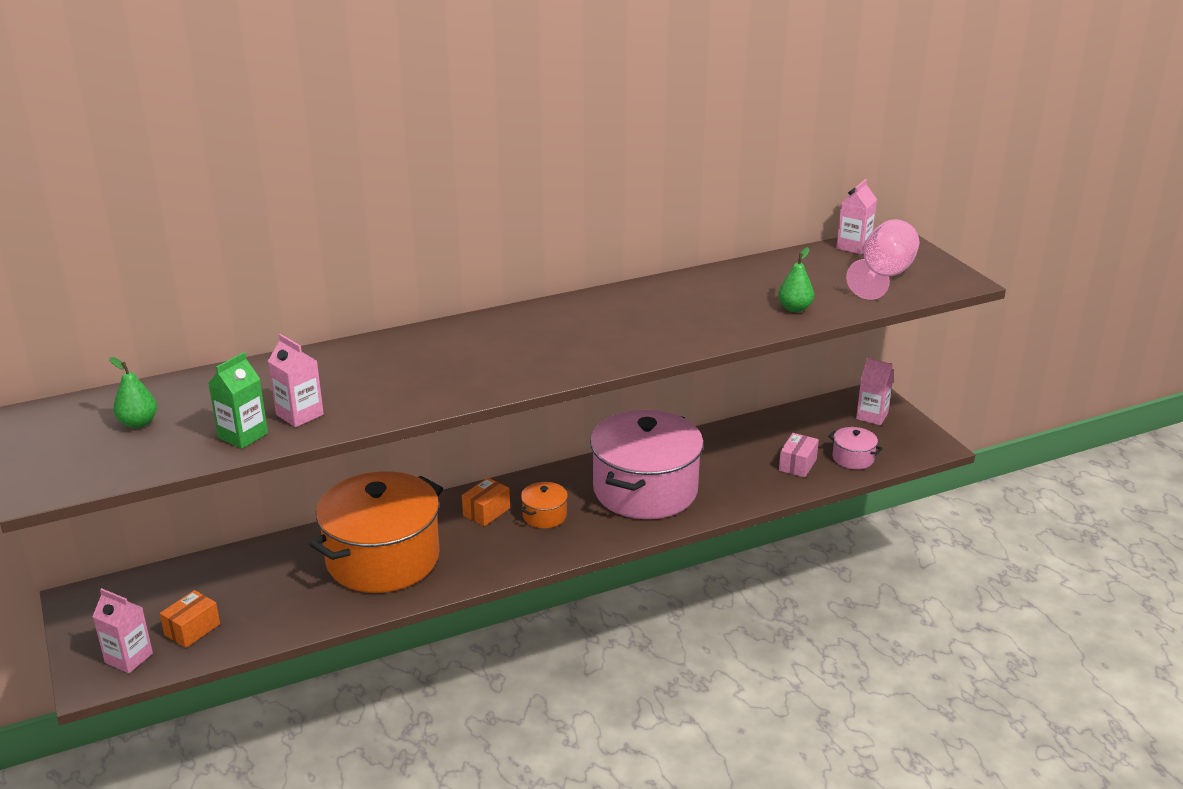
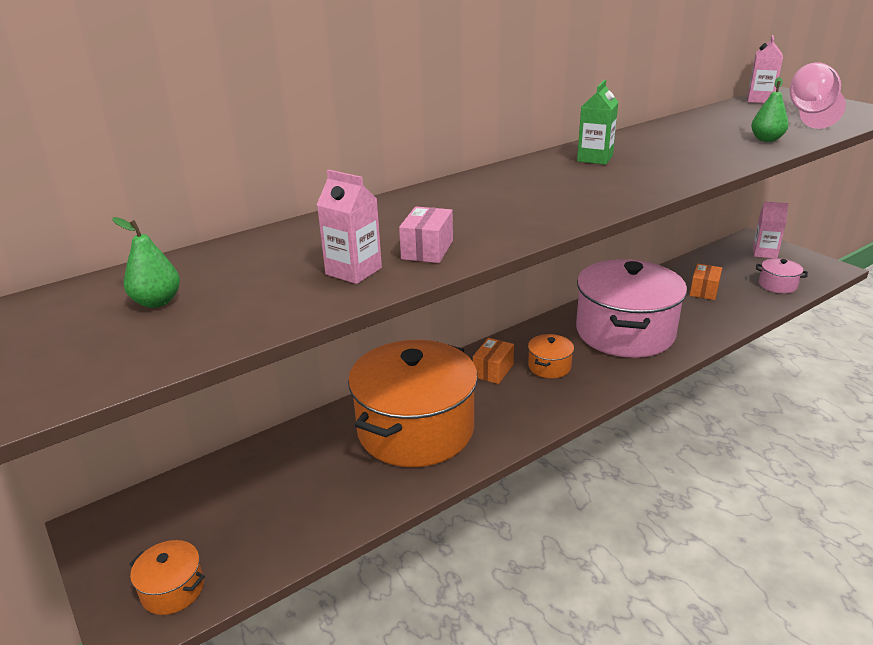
camera: 10 degrees left, 0 degrees up
(129, 658) = (172, 589): pink carton -> orange pot
(192, 629) = (239, 540): orange box -> orange box (704, 290)
(243, 435) = (297, 299): green carton -> green carton (595, 158)
(797, 465) = (737, 296): pink box -> pink box (427, 250)

